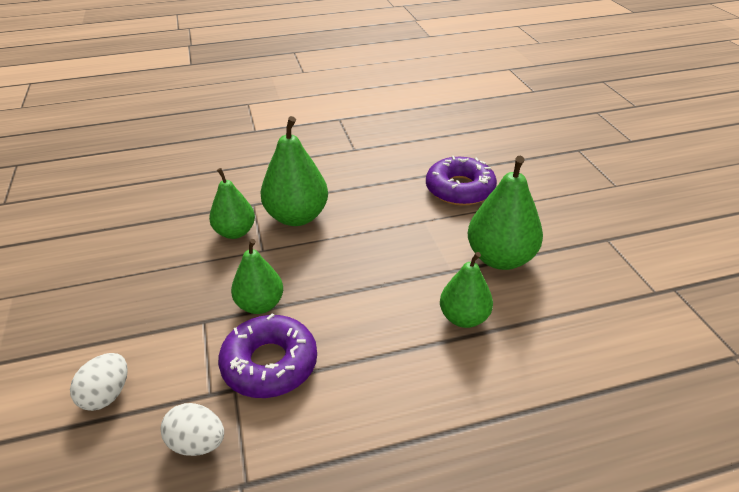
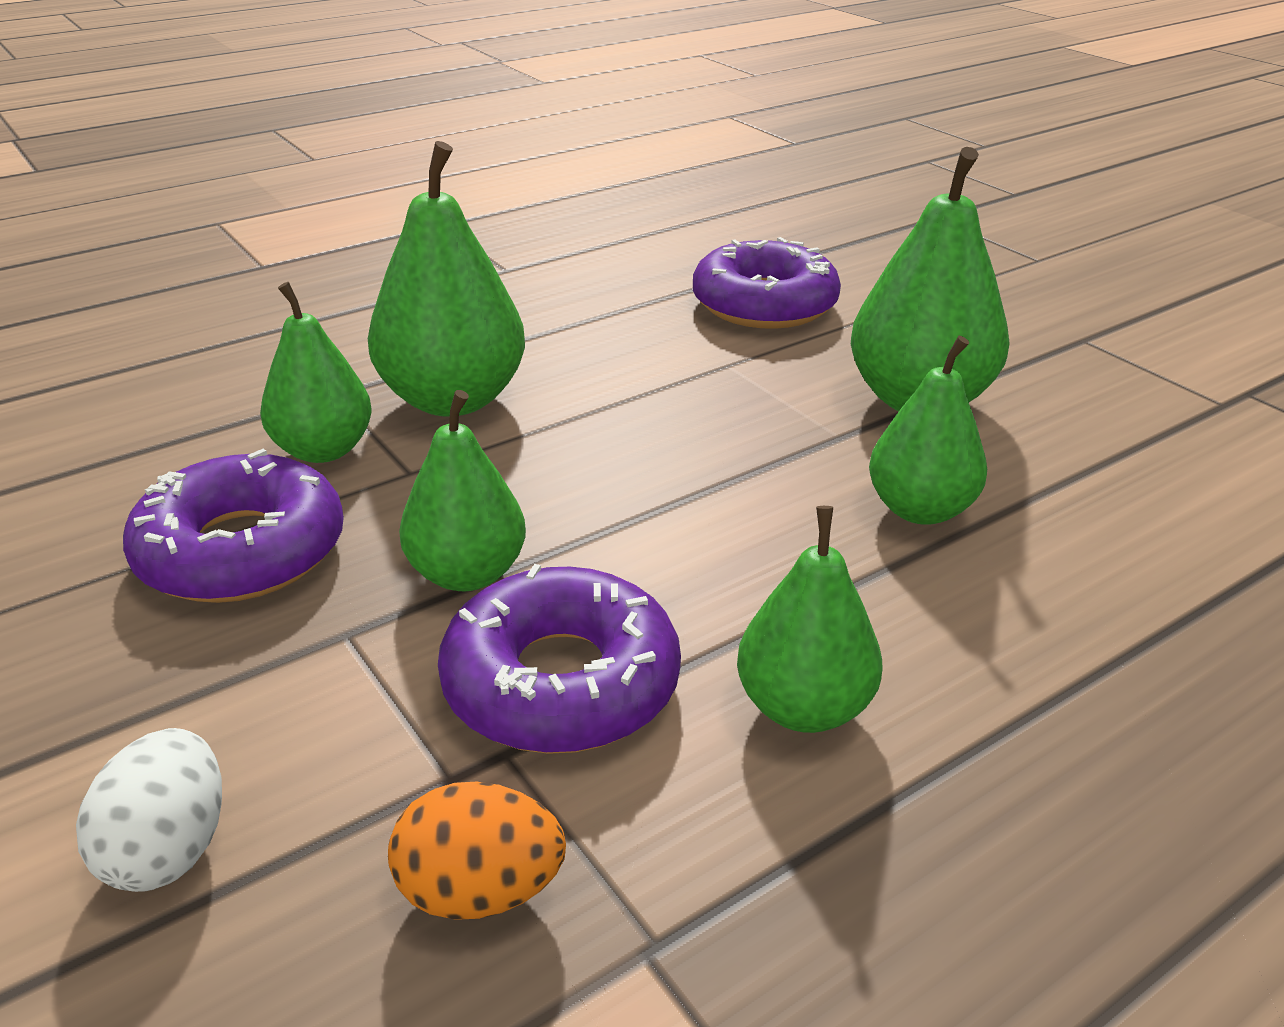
camera: 20 degrees left, 5 degrees down
(184, 274) = (241, 550): none -> purple donut
(197, 443) = (480, 891): white egg -> orange egg
(356, 401) = (803, 707): none -> green pear

